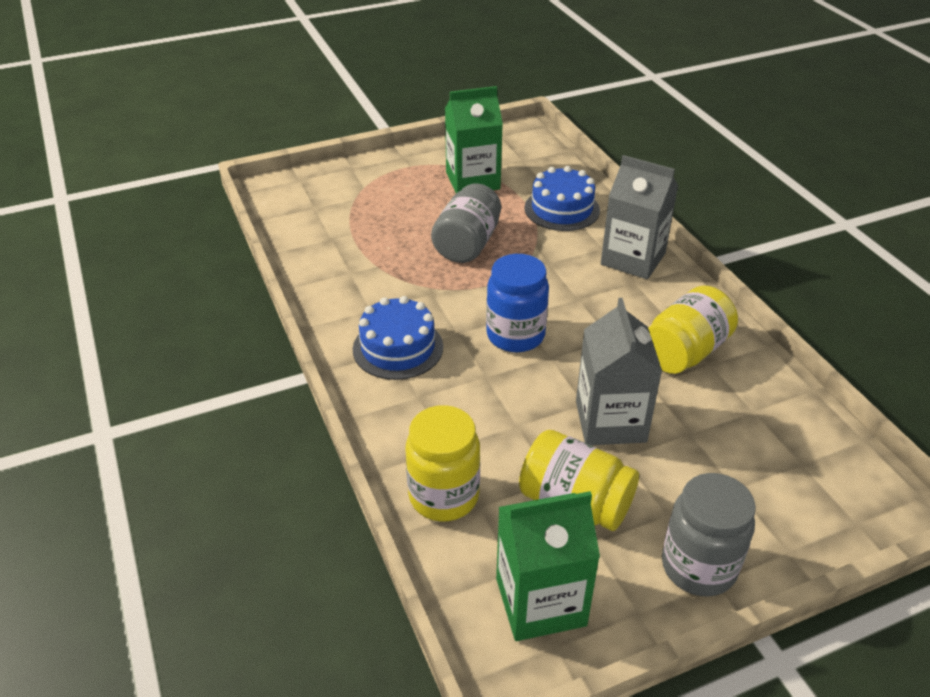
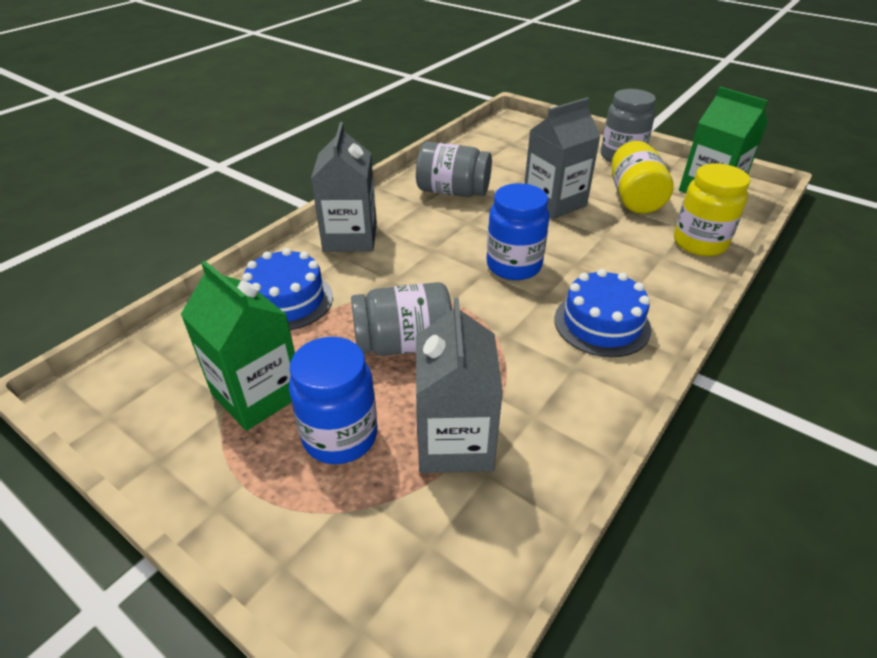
camera: 120 degrees left, 0 degrees up
(364, 235) = (455, 442): none -> grey carton
(411, 199) = (340, 436): none -> blue jar
(685, 352) = (453, 191): yellow jar -> grey jar

